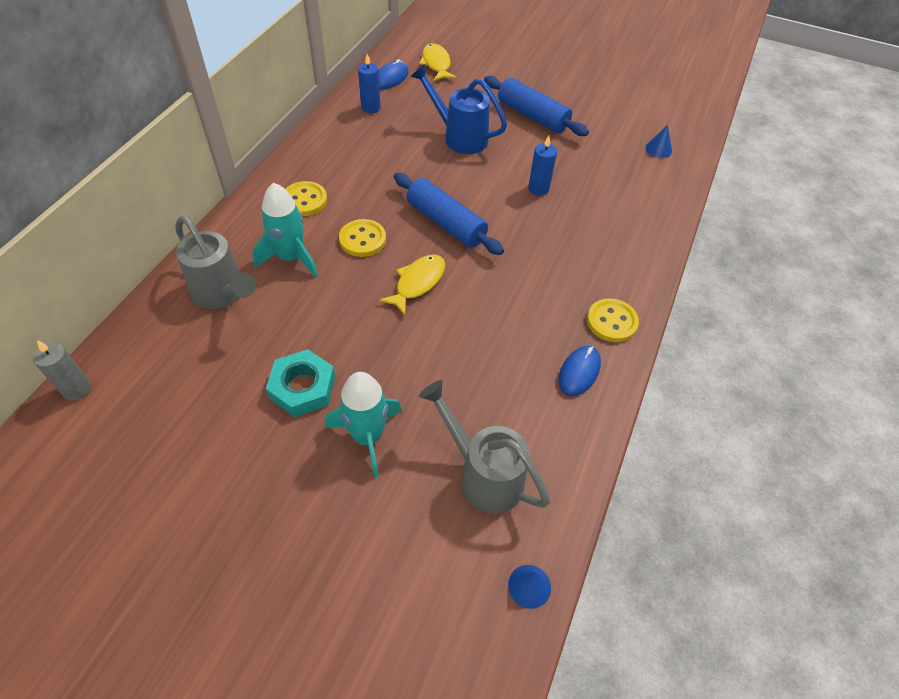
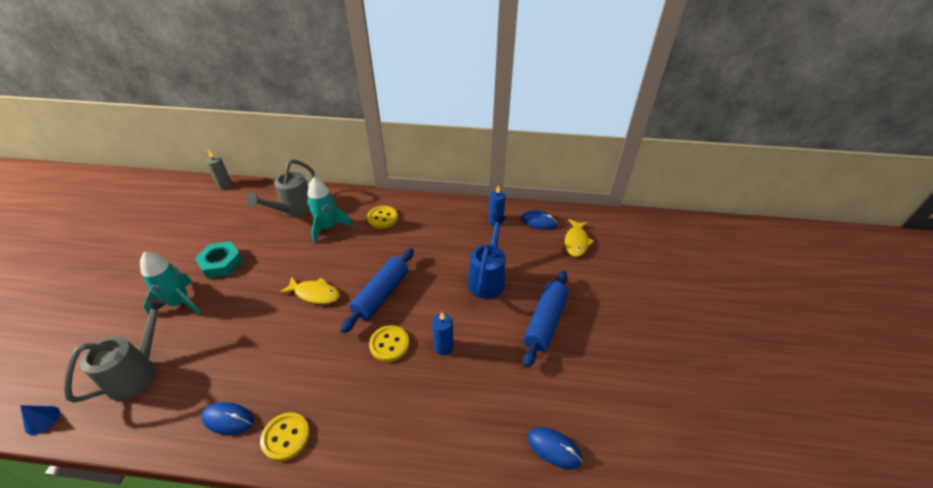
camera: 75 degrees right, 10 degrees down
(362, 239) = (352, 255): yellow button -> yellow button (389, 344)
(436, 64) = (576, 242): yellow fish -> yellow fish turned 135 degrees clockwise
(658, 149) = (554, 448): blue cone -> blue mouse

